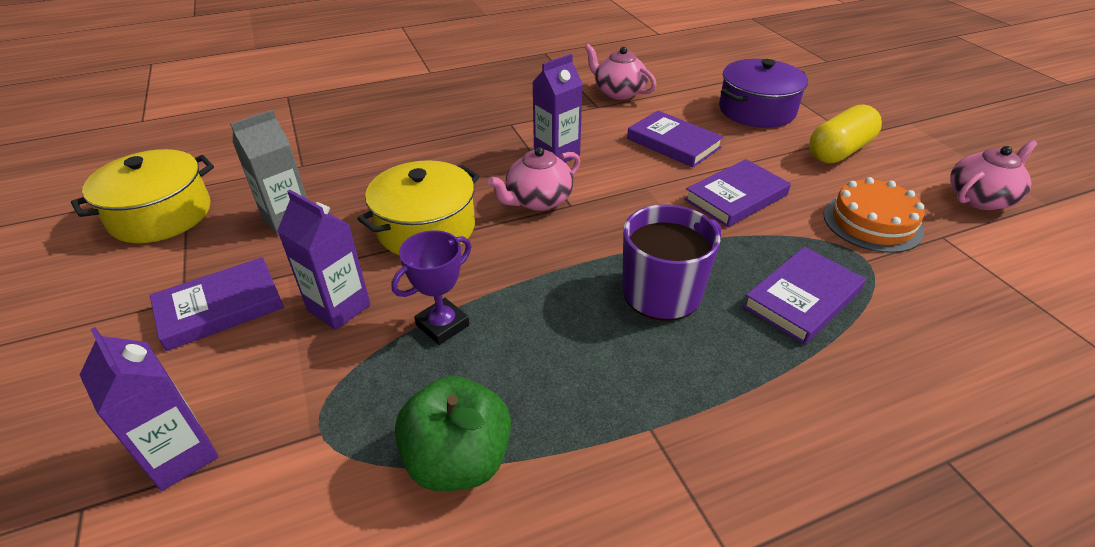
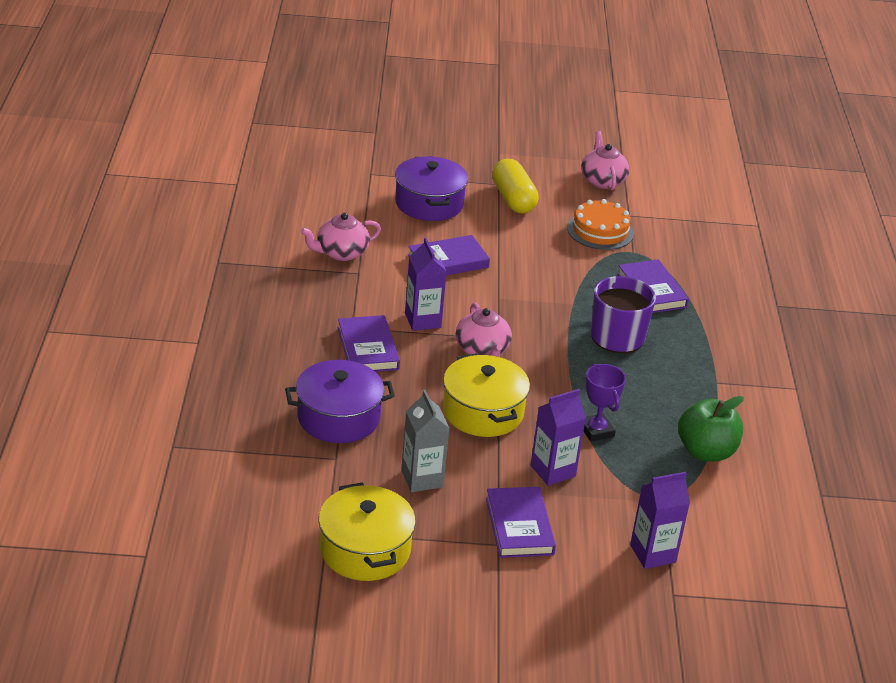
camera: 70 degrees left, 5 degrees down
(365, 151) = (338, 417): none -> purple pot
(736, 197) = (538, 266): purple book -> purple book (368, 348)

